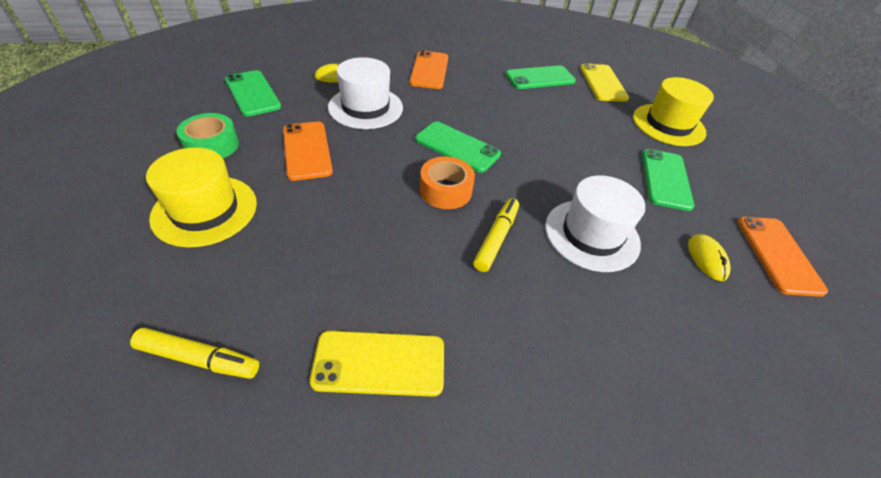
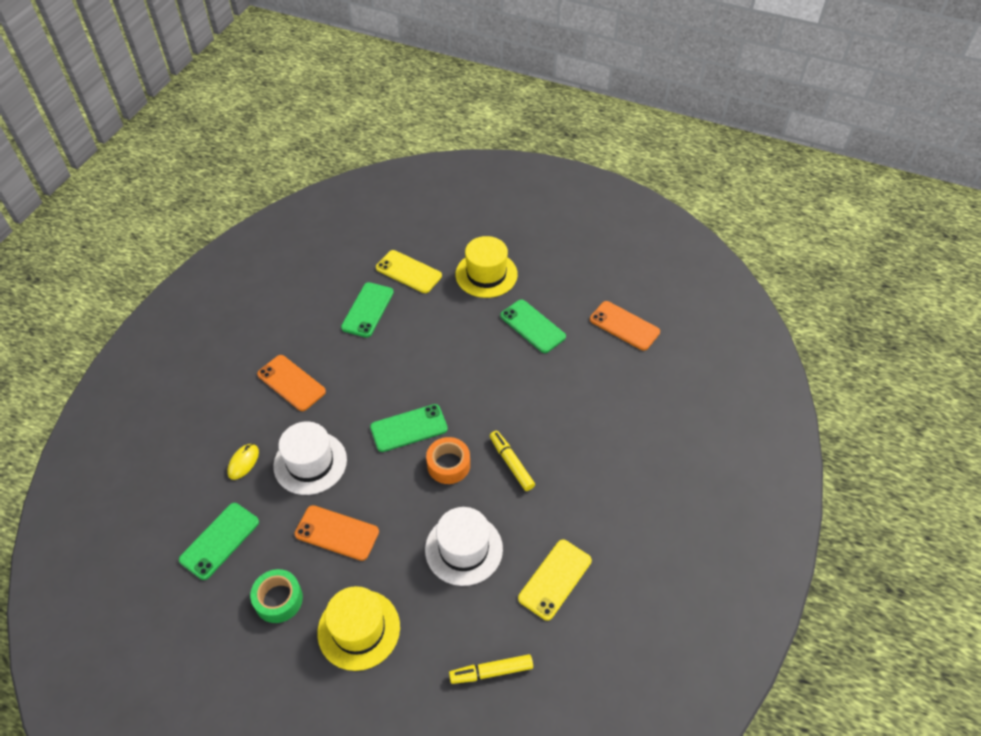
camera: 50 degrees left, 5 degrees up
(199, 358) = (491, 671): yellow marker -> yellow marker turned 150 degrees counterclockwise
(252, 93) = (219, 541): green phone -> green phone turned 60 degrees counterclockwise
(592, 234) = (545, 408): white hat -> white hat (463, 549)
(707, 258) = (602, 364): yellow mouse -> none

